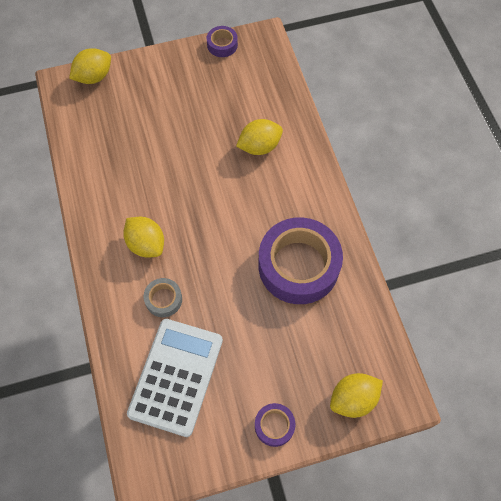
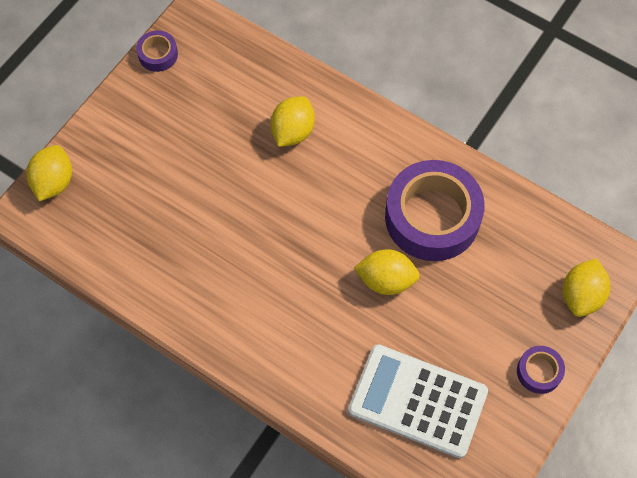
camera: 40 degrees left, 0 degrees up
(146, 244) = (274, 306): yellow lemon -> yellow lemon (386, 280)
(163, 299) = (340, 343): grey tape -> none
(176, 376) = (417, 401): white calculator -> white calculator turned 45 degrees counterclockwise

